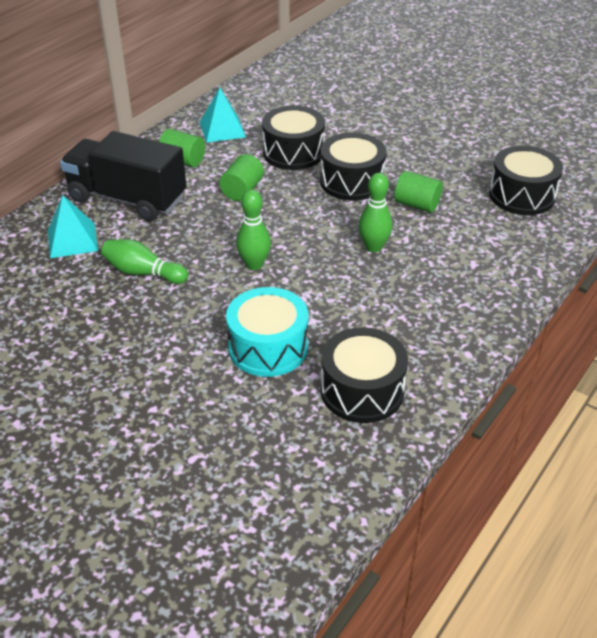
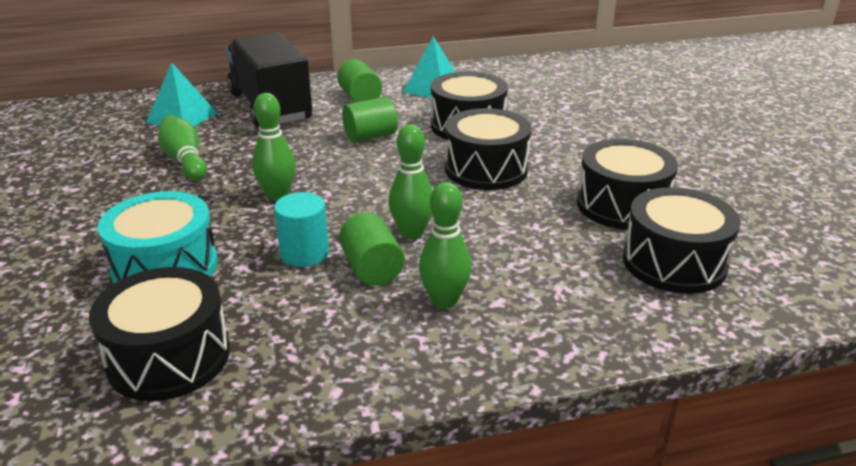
camera: 40 degrees right, 10 degrees down
(335, 293) = (304, 253): none -> turquoise cylinder
(417, 205) = (523, 216): green cylinder -> green cylinder (372, 269)
(448, 278) = (444, 300): none -> green bowling pin
(456, 171) = (622, 205): none -> black drum

